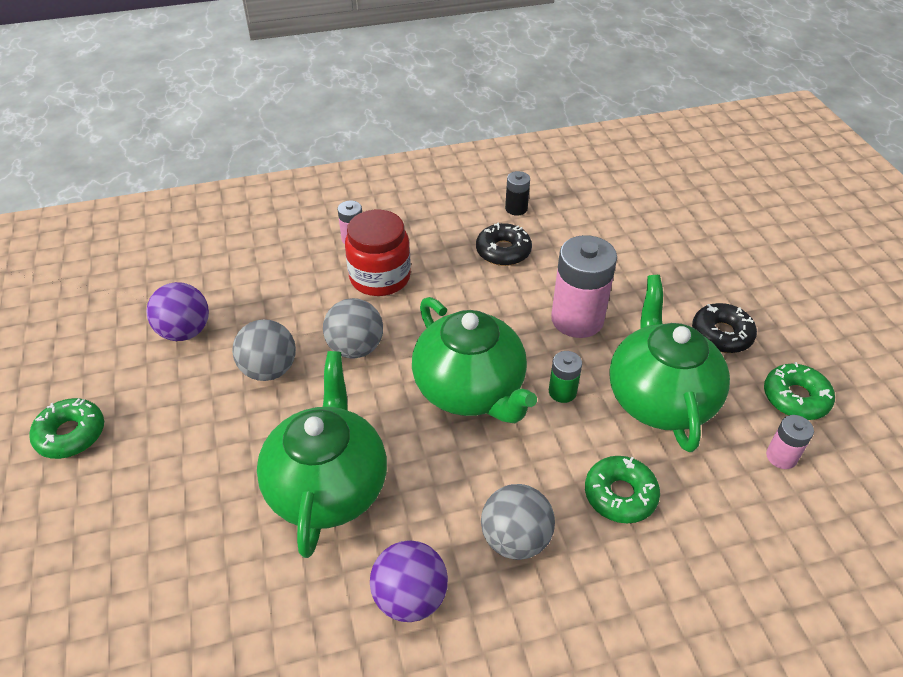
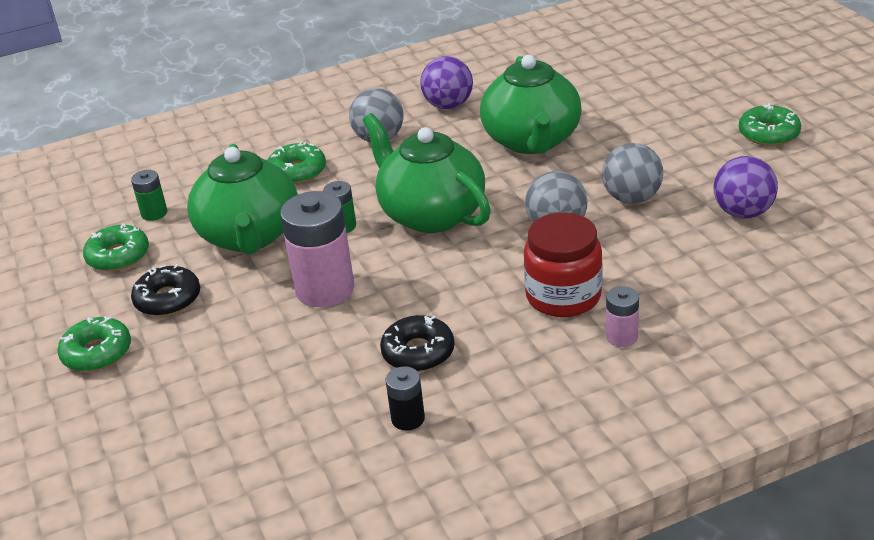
camera: 175 degrees right, 10 degrees down
(764, 293) = (97, 353): none -> green donut
(781, 456) = (154, 213): pink battery -> green battery

